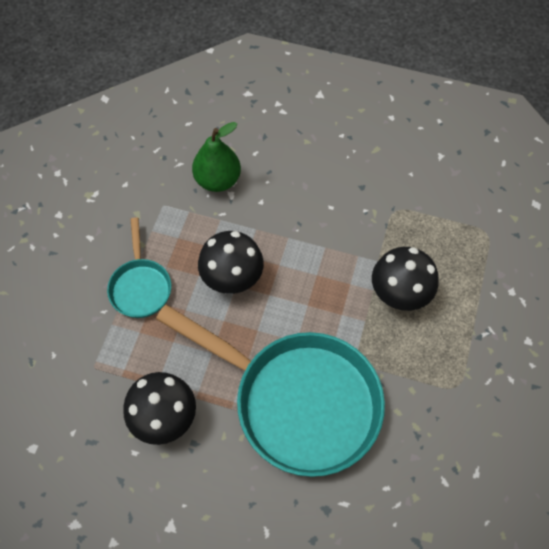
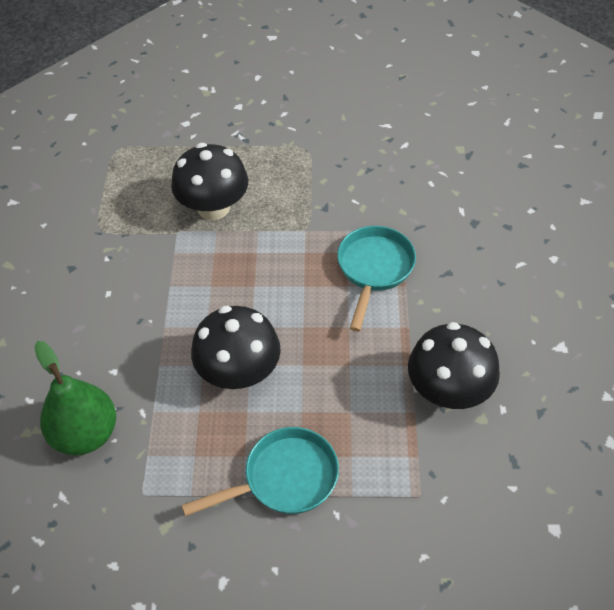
camera: 105 degrees left, 10 degrees down
(297, 401) = (374, 269): turquoise pan -> turquoise pan, size x0.48

